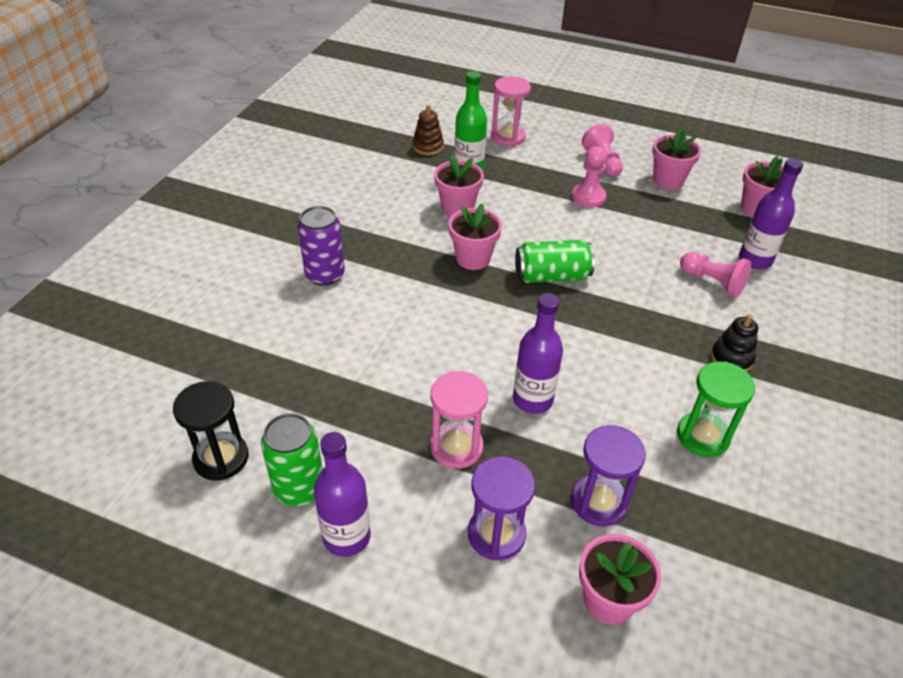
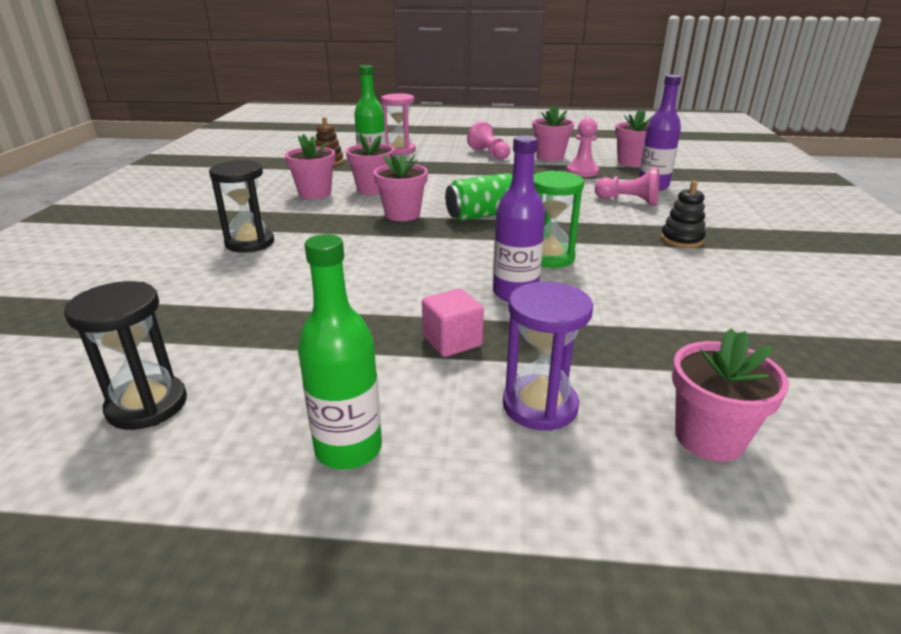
camera: 15 degrees left, 15 degrees down
(299, 488) = (266, 413): green can -> none
(325, 275) = (250, 243): purple can -> black hourglass
(347, 537) = (348, 449): purple bottle -> green bottle
(400, 205) = (315, 193): none -> pink flower pot
(456, 447) = (452, 341): pink hourglass -> pink cube
(588, 197) = (489, 171): pink pawn -> pink pawn (582, 172)
(598, 502) = (635, 356): purple hourglass -> none
(702, 436) = (699, 290): green hourglass -> green hourglass (549, 257)

